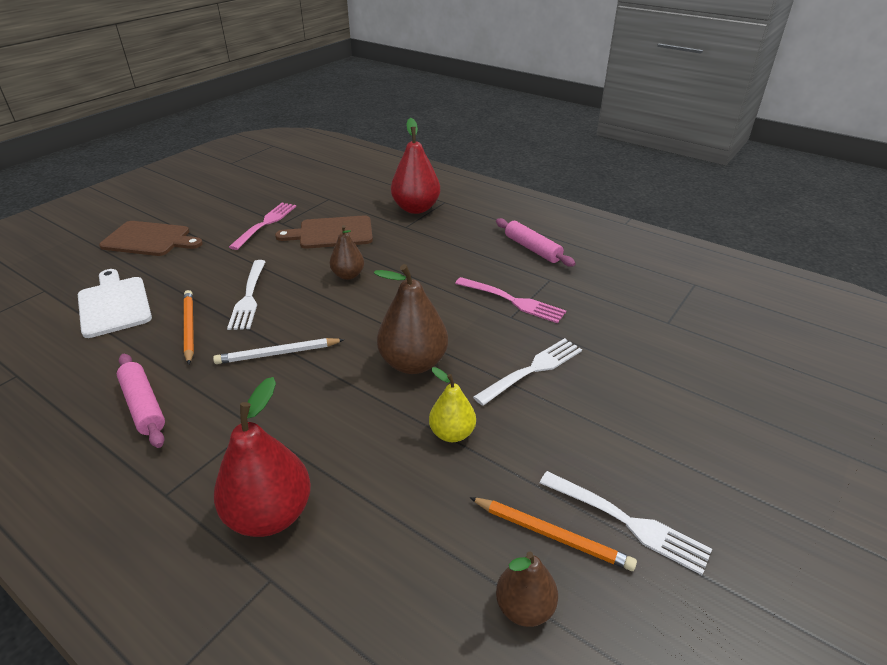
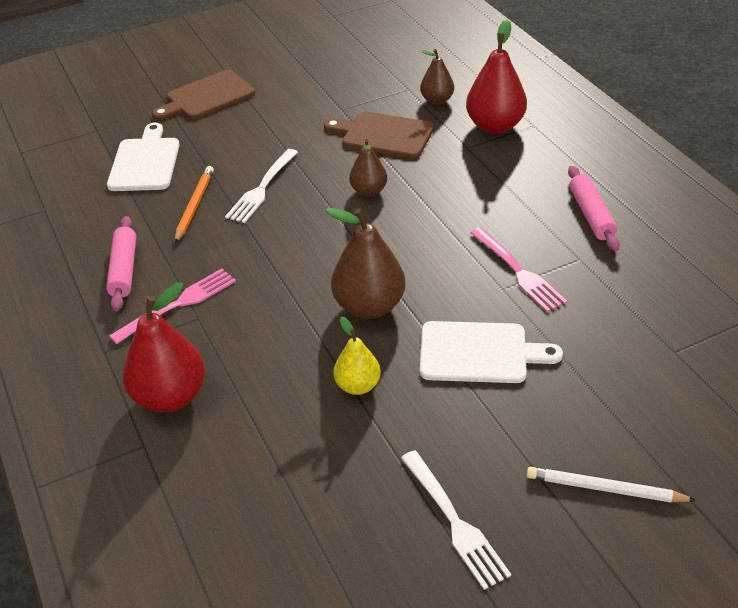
camera: 30 degrees right, 5 degrees up
(149, 239) = (207, 97): brown cutting board -> brown cutting board turned 105 degrees clockwise
(265, 224) = (323, 106): pink fork -> pink fork (178, 305)
(278, 353) = (255, 256): white pencil -> white pencil (605, 489)
(524, 607) = (315, 546): brown pear -> brown pear (437, 100)
(532, 370) = (479, 353): white fork -> white cutting board
(551, 535) = (379, 504): orange pencil -> none

